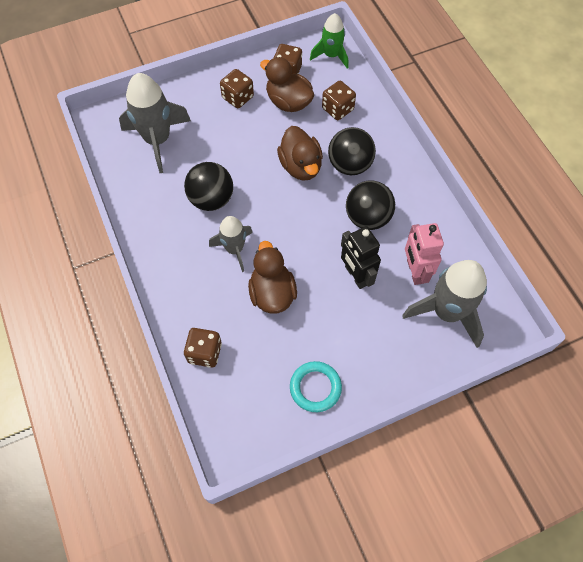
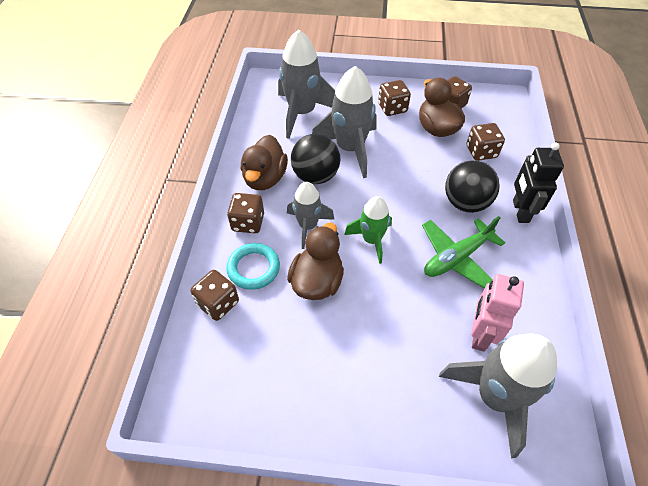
camera: 30 degrees right, 10 degrees down
(181, 272) = (248, 222): none -> brown dice
(225, 158) = (350, 149): none -> grey rocket
(300, 166) = (416, 184): brown duck -> brown duck (265, 178)
(315, 387) = (300, 397): turquoise ring -> turquoise ring (253, 268)
(331, 55) = (500, 108): green rocket -> green rocket (371, 240)
(356, 276) = (412, 307): black robot -> black robot (520, 211)
(367, 218) = (456, 257): black ball -> green plane

